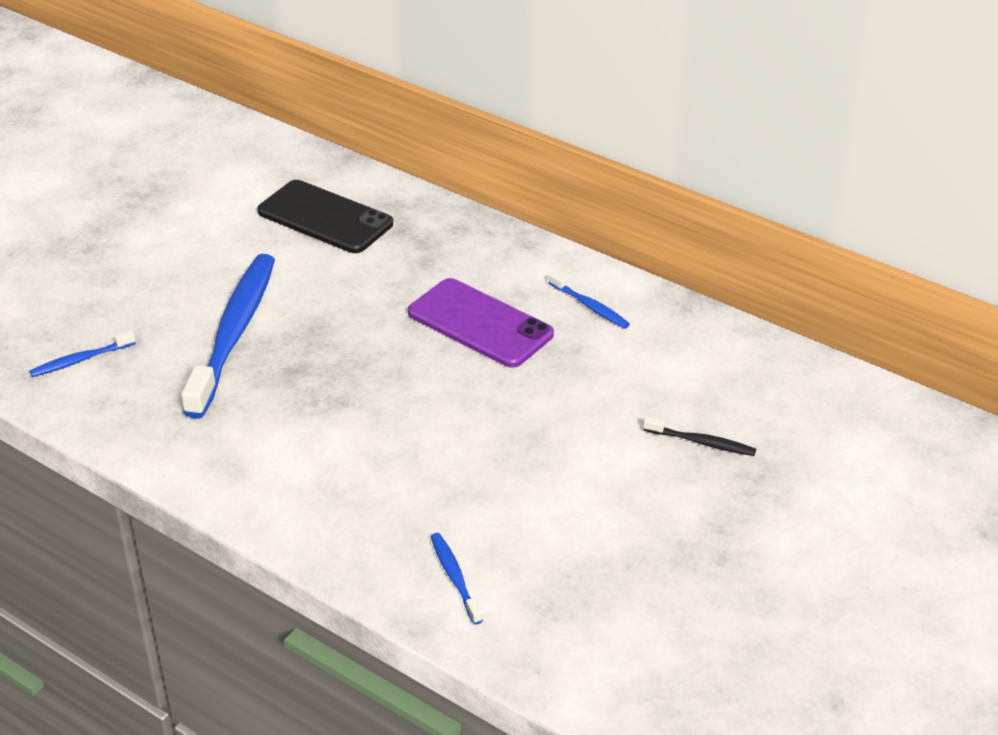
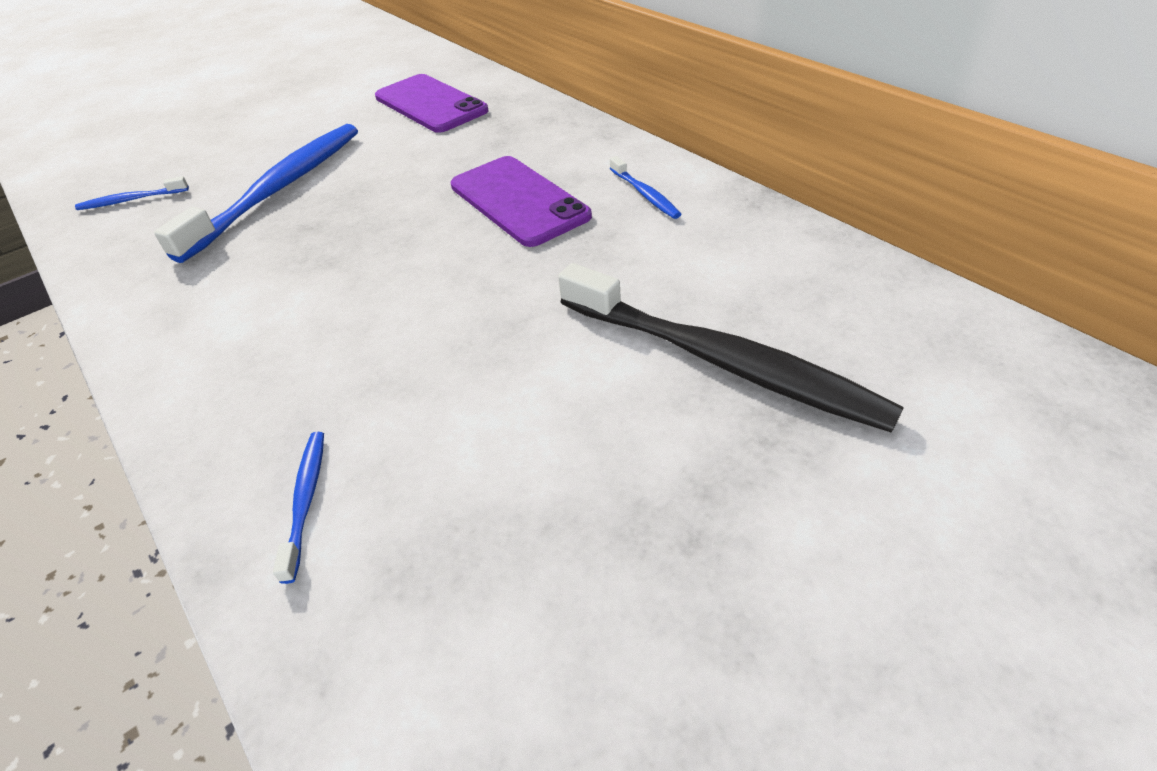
camera: 20 degrees right, 5 degrees up
(325, 217) = (430, 104): black phone -> purple phone
(701, 442) = (721, 360): black toothbrush -> black toothbrush, size x2.33

